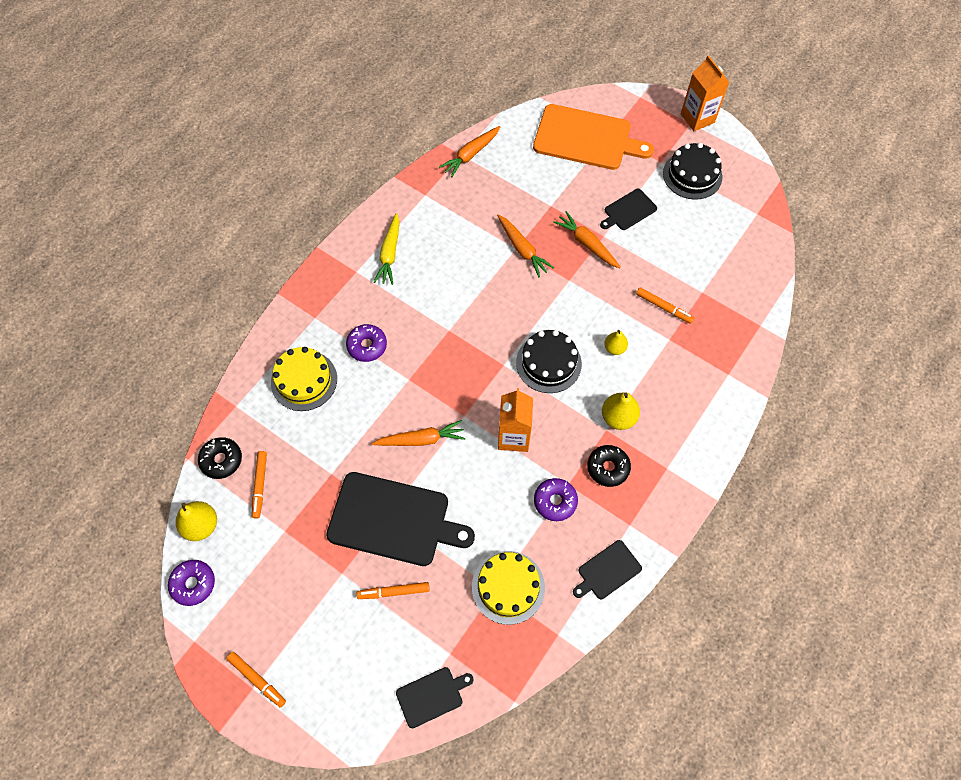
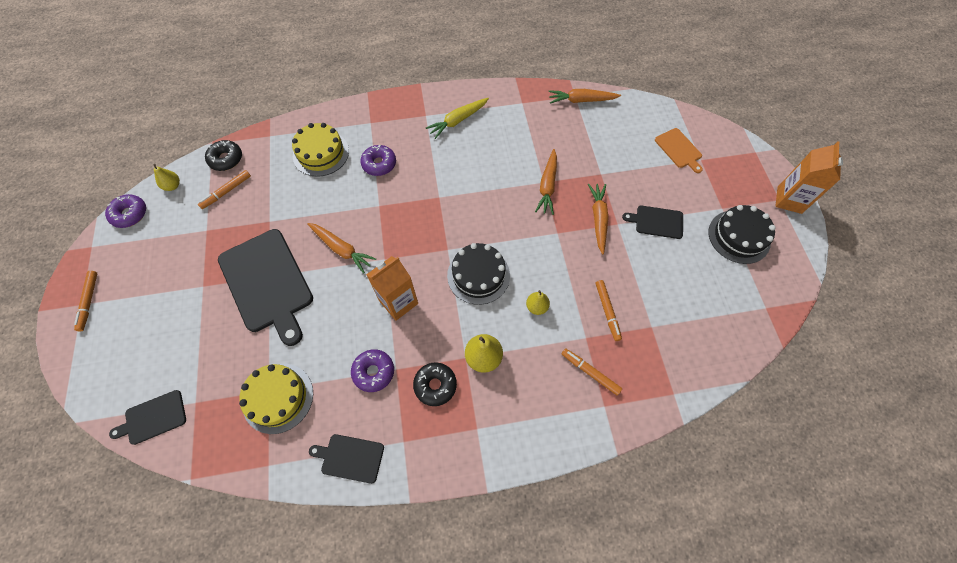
camera: 45 degrees right, 0 degrees up
(201, 525) = (173, 186): yellow pear -> yellow pear, size x0.64
(394, 592) = (214, 328): orange marker -> orange marker (590, 372)
(432, 696) = (153, 418): black cutting board -> black cutting board turned 135 degrees clockwise
(586, 138) = (679, 149): orange cutting board -> orange cutting board, size x0.49

